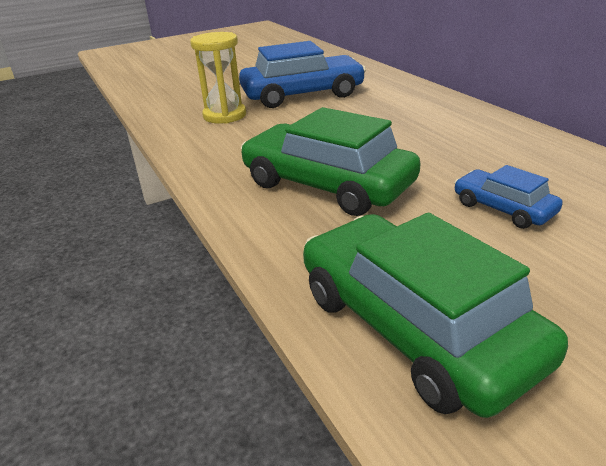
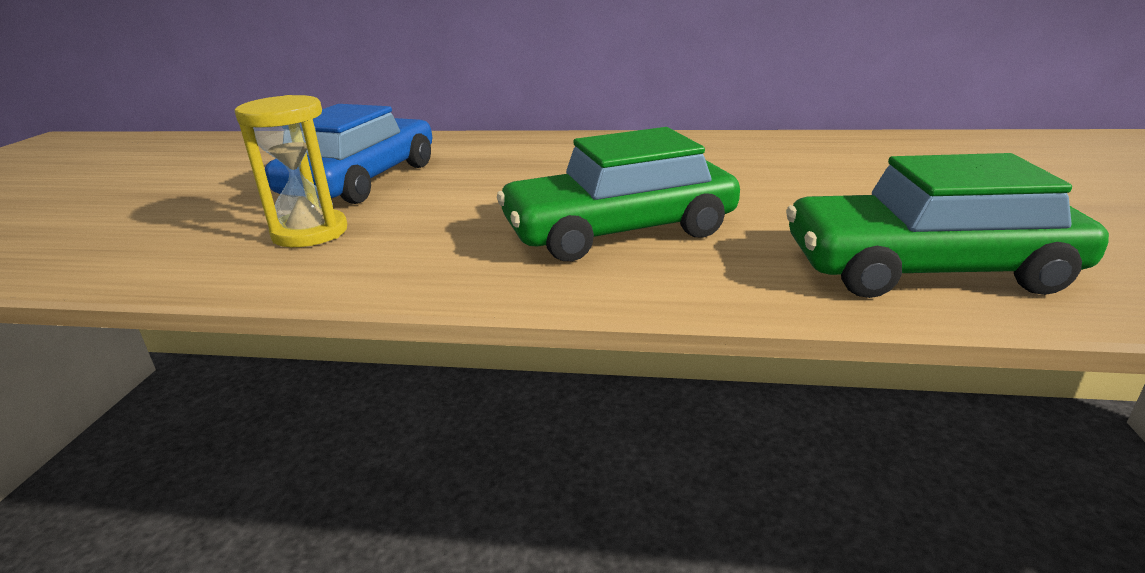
camera: 55 degrees left, 5 degrees down
(503, 208) = (770, 184): blue car -> none

